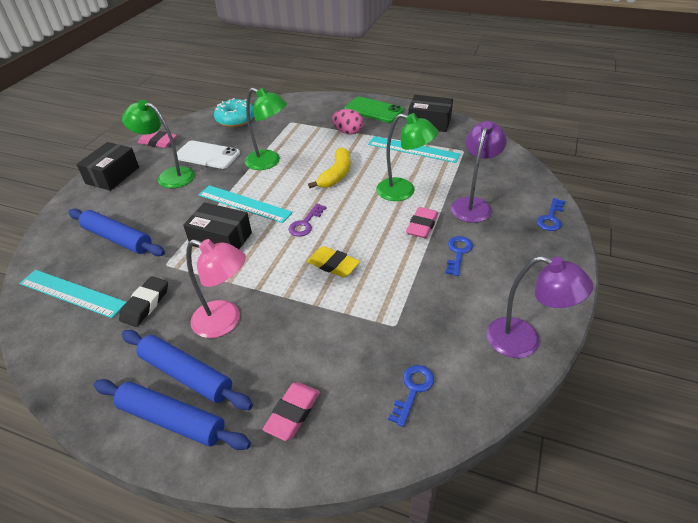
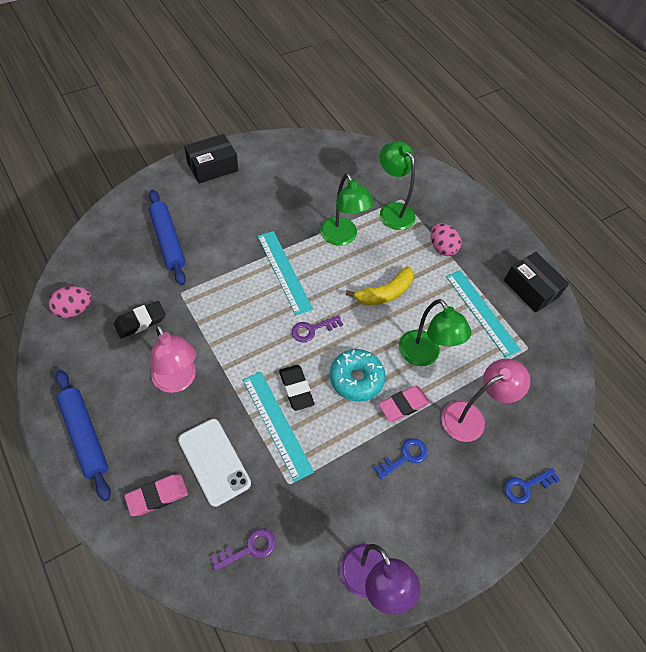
camera: 30 degrees right, 15 degrees up
(65, 335) = (74, 309): none -> pink egg
(72, 293) = (103, 273): turquoise ruler -> turquoise ruler (276, 424)
(158, 142) = (273, 150): pink eraser -> none
(169, 176) = (252, 198): green lamp -> green lamp (392, 210)
(186, 374) = (119, 406): blue rolling pin -> none
(207, 155) = (299, 193): white phone -> white phone (214, 461)
(221, 239) = (237, 297): black box -> none
(235, 119) = (357, 163): turquoise donut -> turquoise donut (356, 379)
(333, 265) = (296, 389): yellow eraser -> black eraser
(373, 110) = (492, 235): green phone -> none
(413, 390) = (249, 548): blue key -> purple key
(473, 204) = (471, 417): purple lamp -> pink lamp

